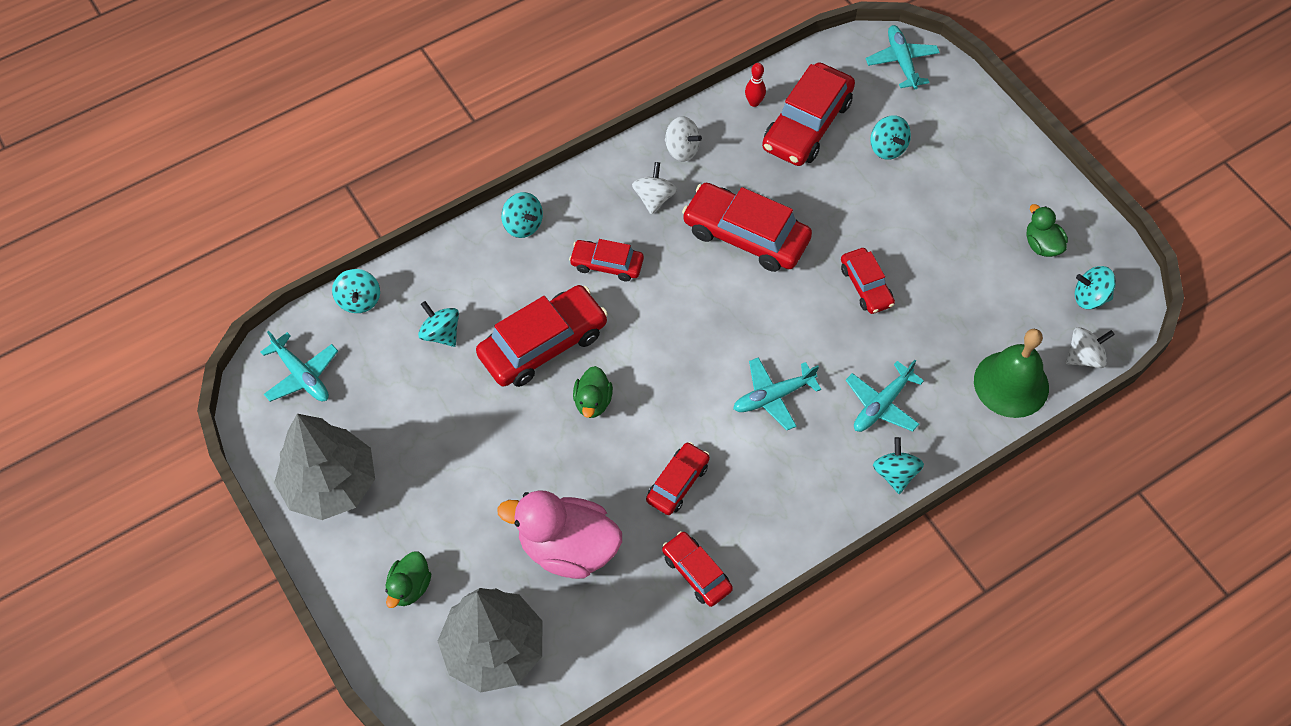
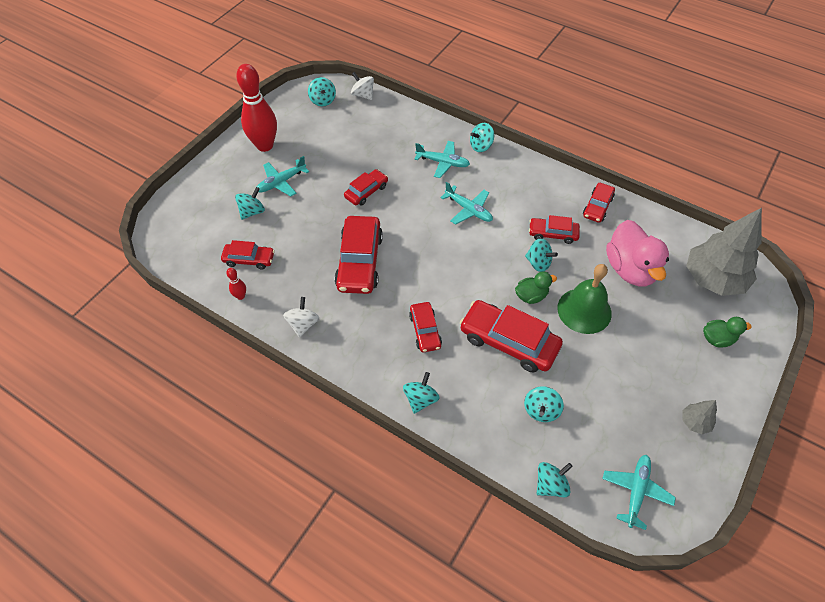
camera: 115 degrees left, 5 degrees down
(330, 484) = (695, 422): grey tree -> grey tree, size x0.43
(638, 437) = (538, 263): none -> turquoise spinning top
(654, 198) = (355, 324): white spinning top -> none
(807, 124) = (249, 259): red car -> red car, size x0.56
(901, 61) = (171, 226): turquoise plane -> turquoise plane (281, 182)
(1011, 384) = (397, 117): green bell -> green bell (584, 310)
(1013, 195) = (265, 145): none -> red bowling pin
(1042, 245) = (296, 126): green duck -> none

